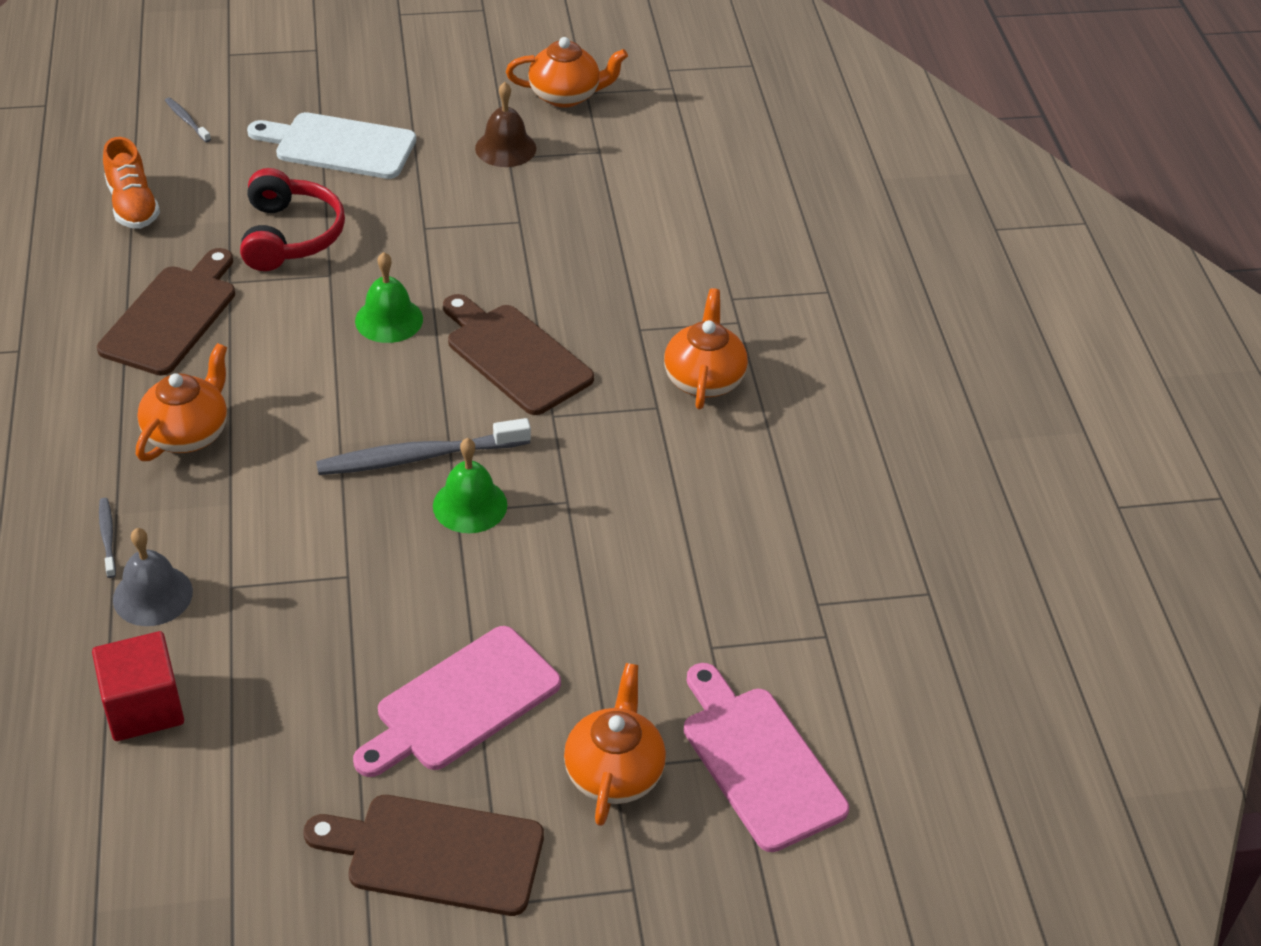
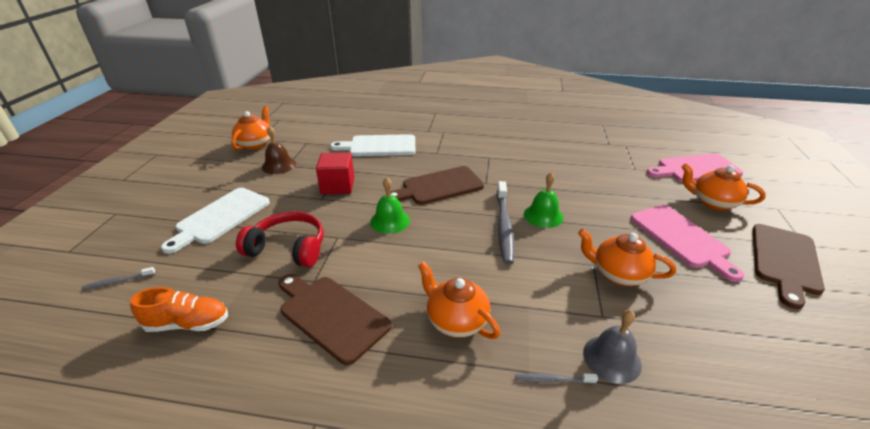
camera: 70 degrees left, 10 degrees down
(143, 707) = (717, 375): red cube -> red cube (338, 186)
(630, 246) = (379, 146): none -> white cutting board
(704, 379) = (475, 144): orange teapot -> orange teapot (618, 274)

